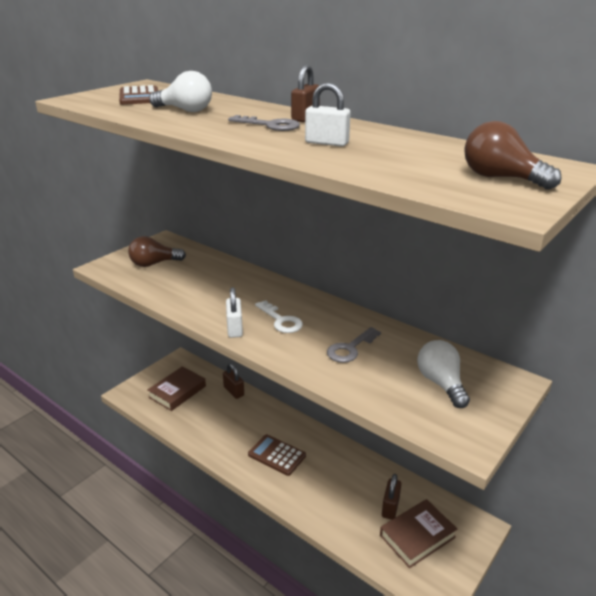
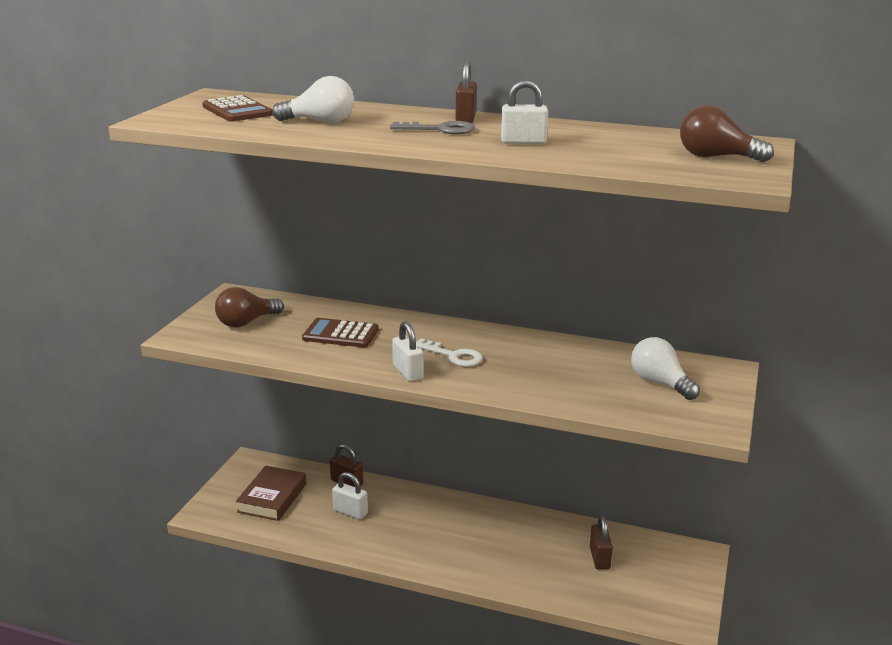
camera: 20 degrees left, 5 degrees down
(223, 416) = (350, 512): none -> white padlock
(277, 455) = (443, 538): brown calculator -> brown calculator (340, 334)
(350, 348) = (549, 369): grey key -> none
(417, 536) = (641, 577): brown book -> none

